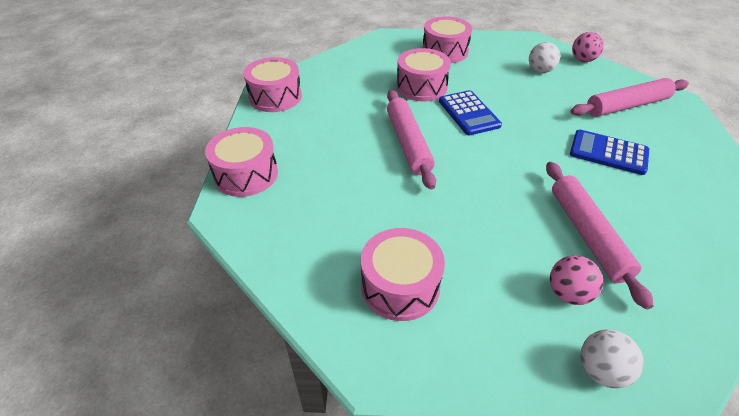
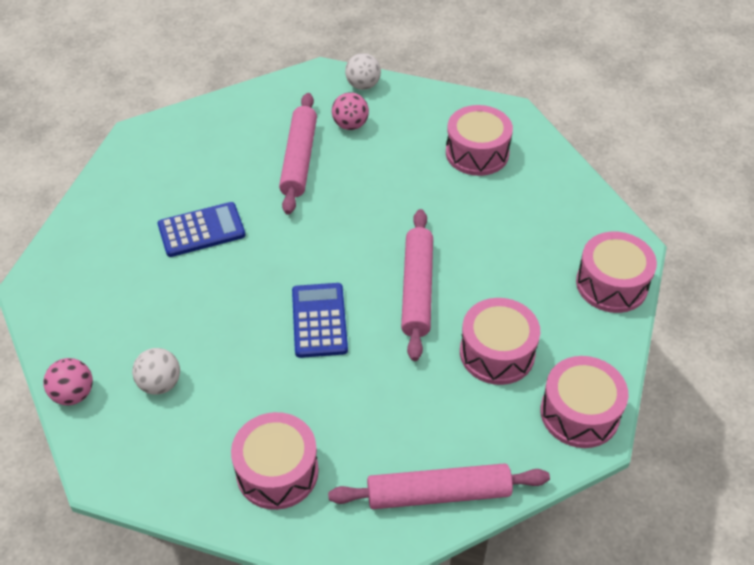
camera: 165 degrees left, 5 degrees up
(421, 87) = (357, 387): pink drum -> pink drum (497, 353)
(608, 153) = (201, 230): blue calculator -> blue calculator turned 60 degrees counterclockwise
(627, 105) = (109, 290): pink rolling pin -> pink rolling pin (438, 494)

